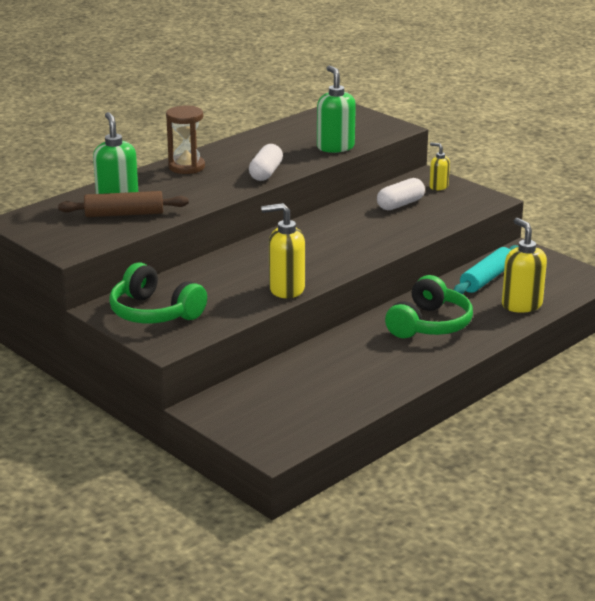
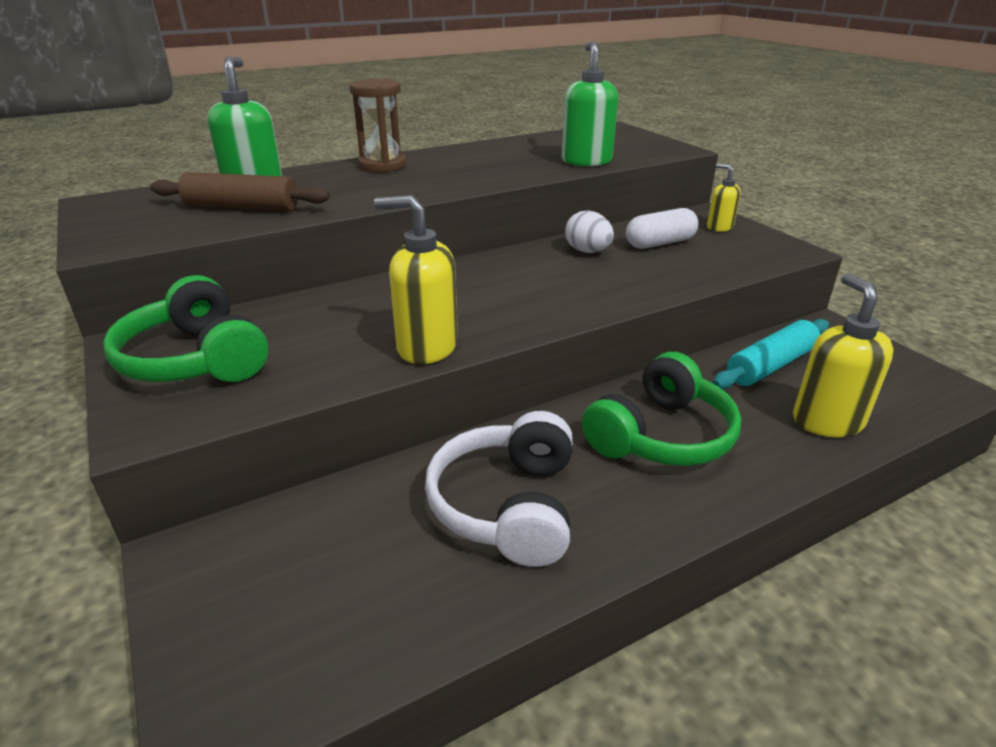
camera: 15 degrees right, 5 degrees up
(266, 173) = (476, 179): white capsule -> none
(353, 216) = (587, 251): none -> white egg
(358, 366) = (508, 505): none -> white headphones

